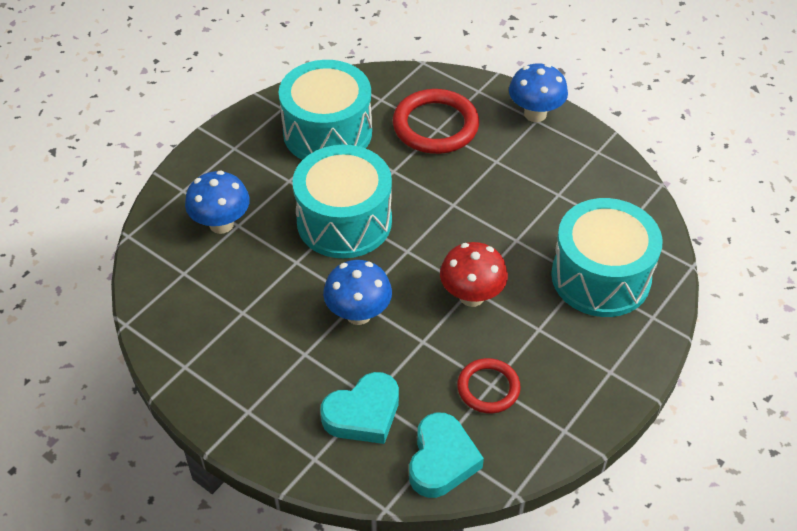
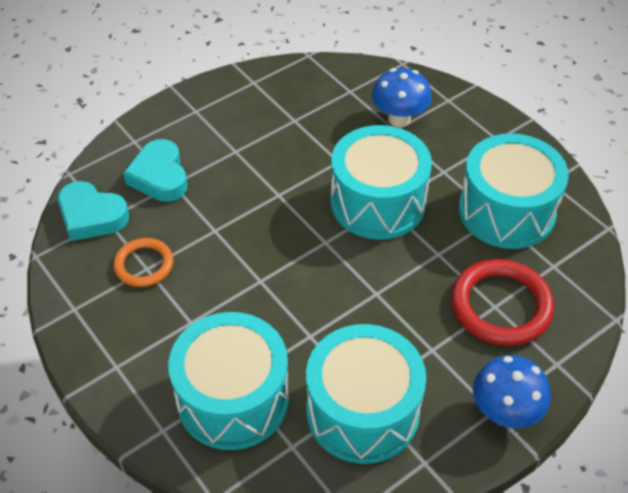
camera: 105 degrees right, 0 degrees up
(358, 314) = (263, 192): blue mushroom -> none
(471, 296) = (251, 279): red mushroom -> none
(488, 388) = (144, 265): red ring -> orange ring
(572, 193) = (362, 411): none -> turquoise drum

